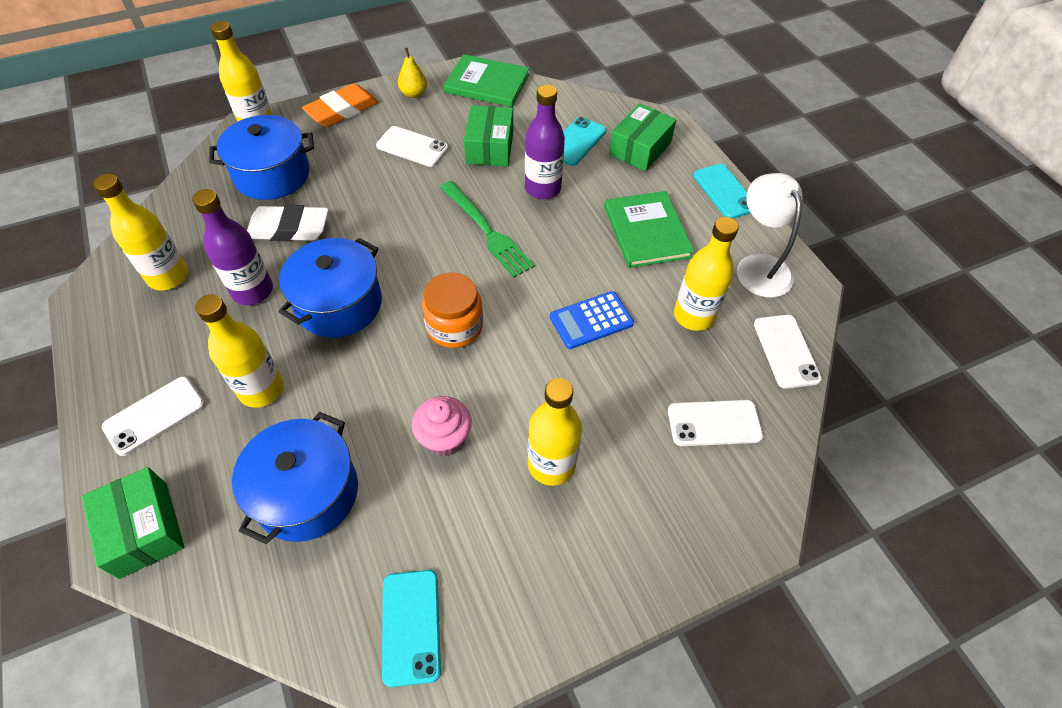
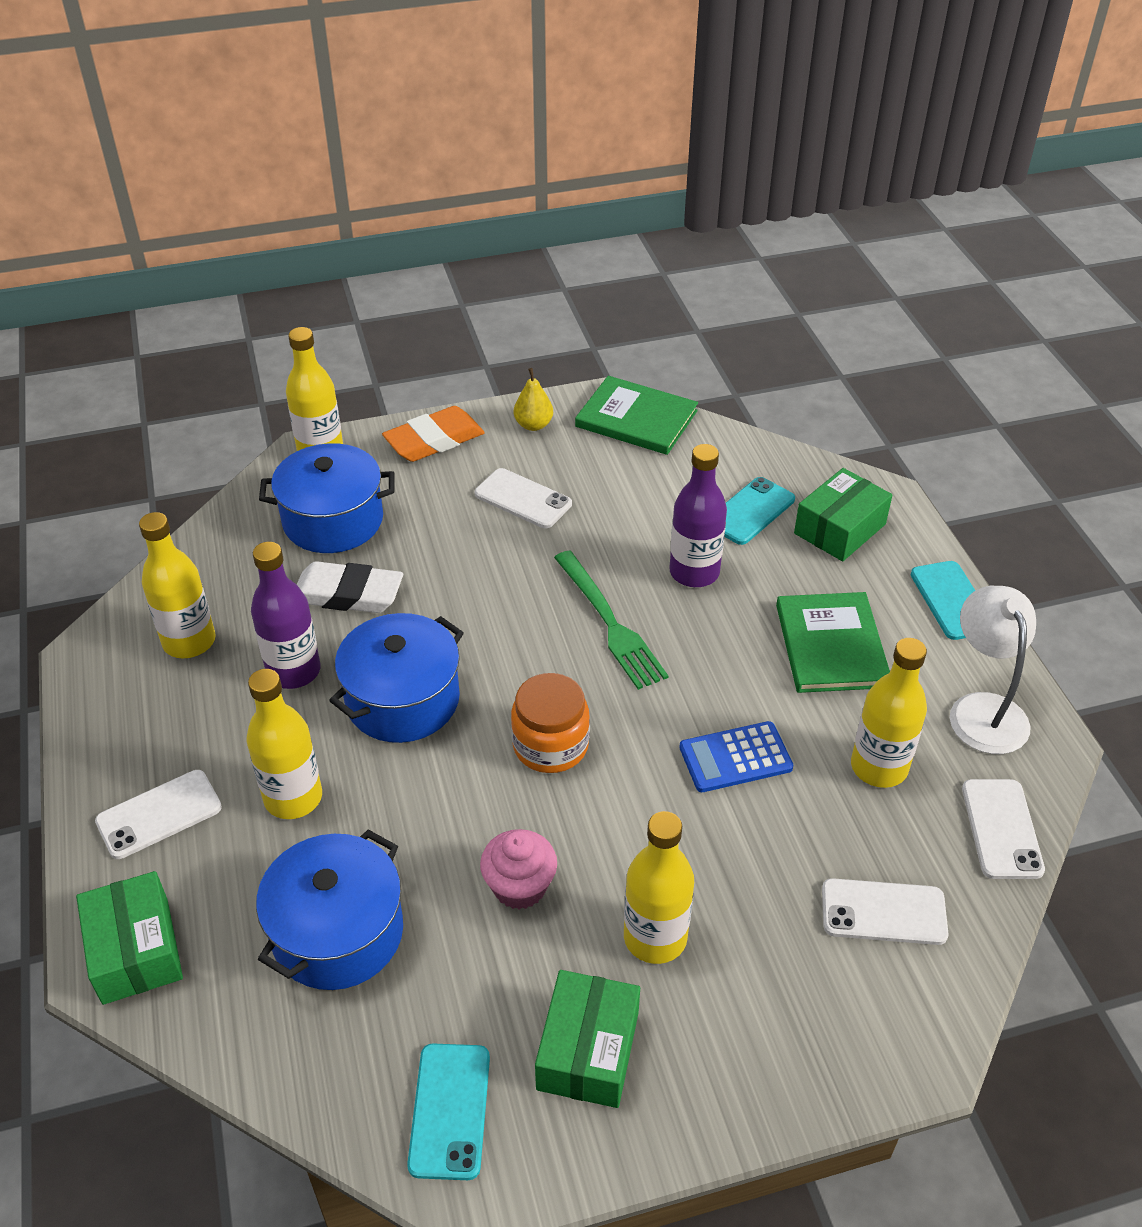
camera: 10 degrees right, 10 degrees down
(489, 147) = (628, 508): green box -> green box (588, 1050)

